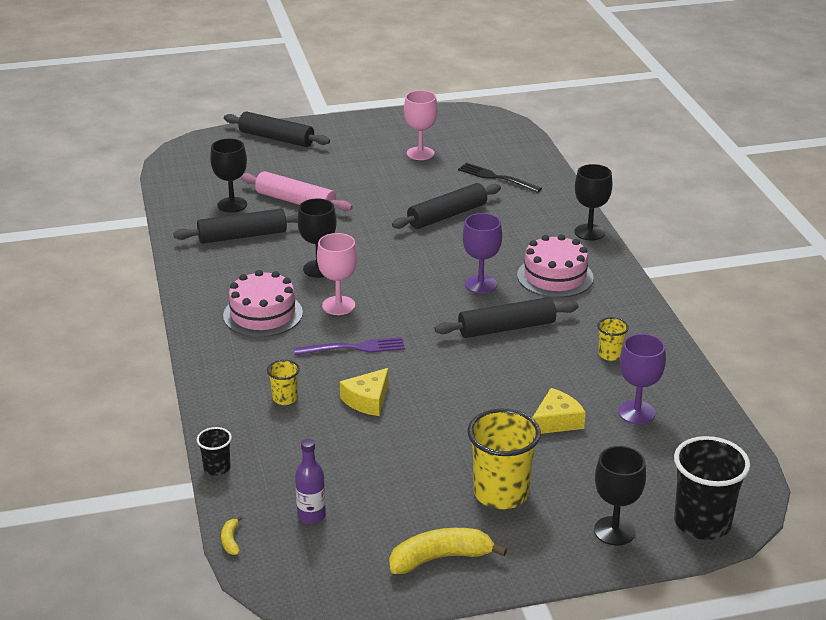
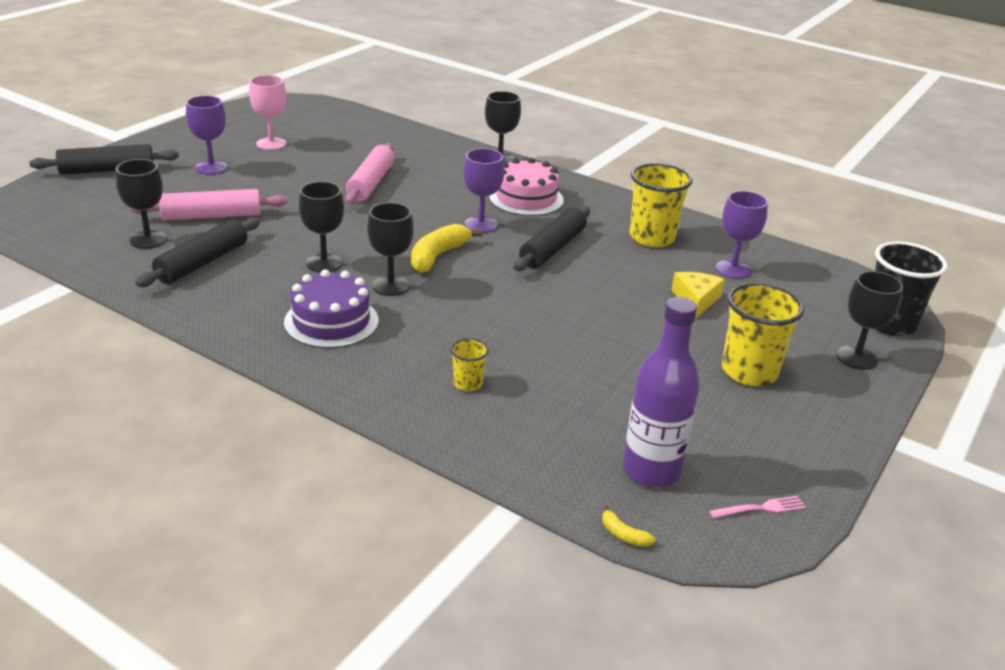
camera: 45 degrees left, 0 degrees up
(217, 468) = (506, 477): black cup -> none
(263, 314) = (331, 321): pink cake -> purple cake
(311, 516) = (651, 471): purple bottle -> purple bottle, size x1.80
(338, 305) = (390, 286): pink goblet -> black goblet
(343, 580) = (761, 508): none -> pink fork
(348, 160) = (211, 167): none -> purple goblet
(354, 348) = (460, 314): purple fork -> none
(367, 400) = (539, 351): yellow cheese -> none
(440, 558) = (793, 445): yellow banana -> yellow banana (437, 256)
(447, 215) = (371, 183): black rolling pin -> pink rolling pin
(496, 178) = (366, 143): black fork -> none
(610, 354) = (652, 238): yellow cup -> yellow cup, size x2.01

